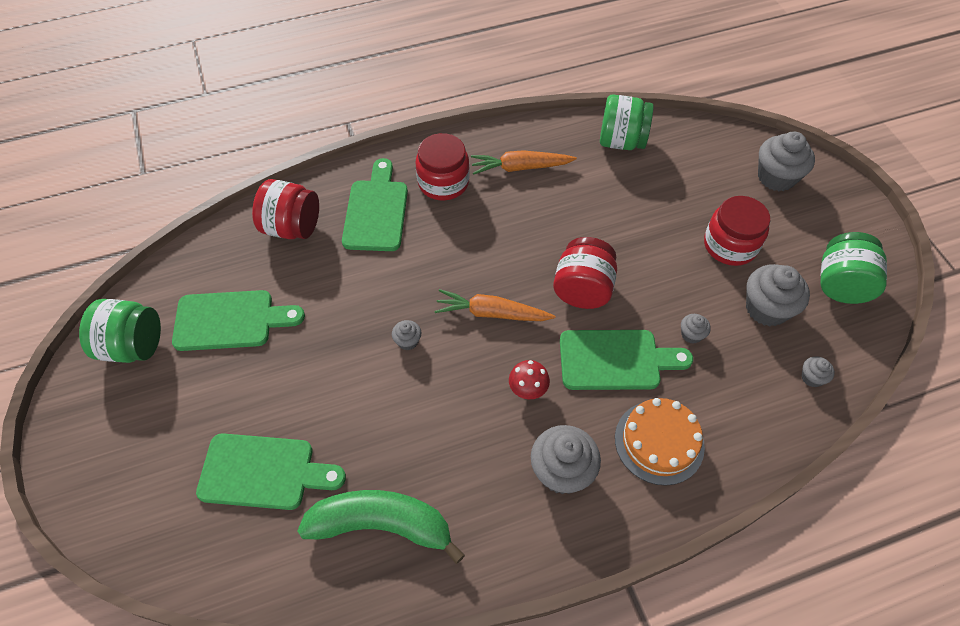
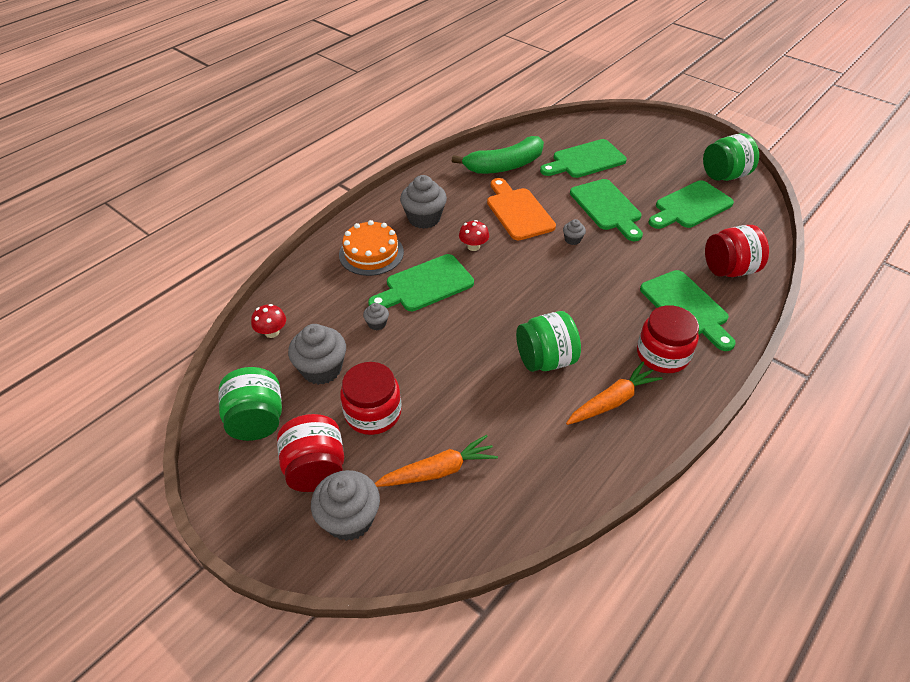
camera: 150 degrees right, 10 degrees down
(323, 368) = (607, 208): none -> green cutting board
(434, 419) = (518, 211): none -> orange cutting board
(491, 313) = (533, 277): orange carrot -> orange carrot (438, 471)
(582, 289) = (479, 320): red jar -> red jar (316, 469)
(621, 141) = (539, 482): green jar -> green jar (545, 360)
(812, 377) = (272, 332): grey cupcake -> red mushroom

